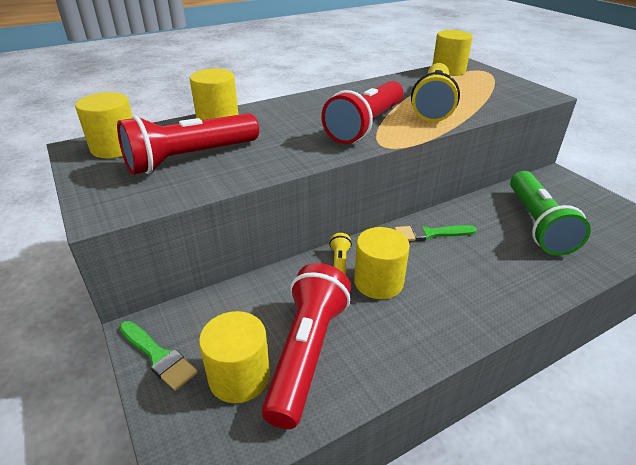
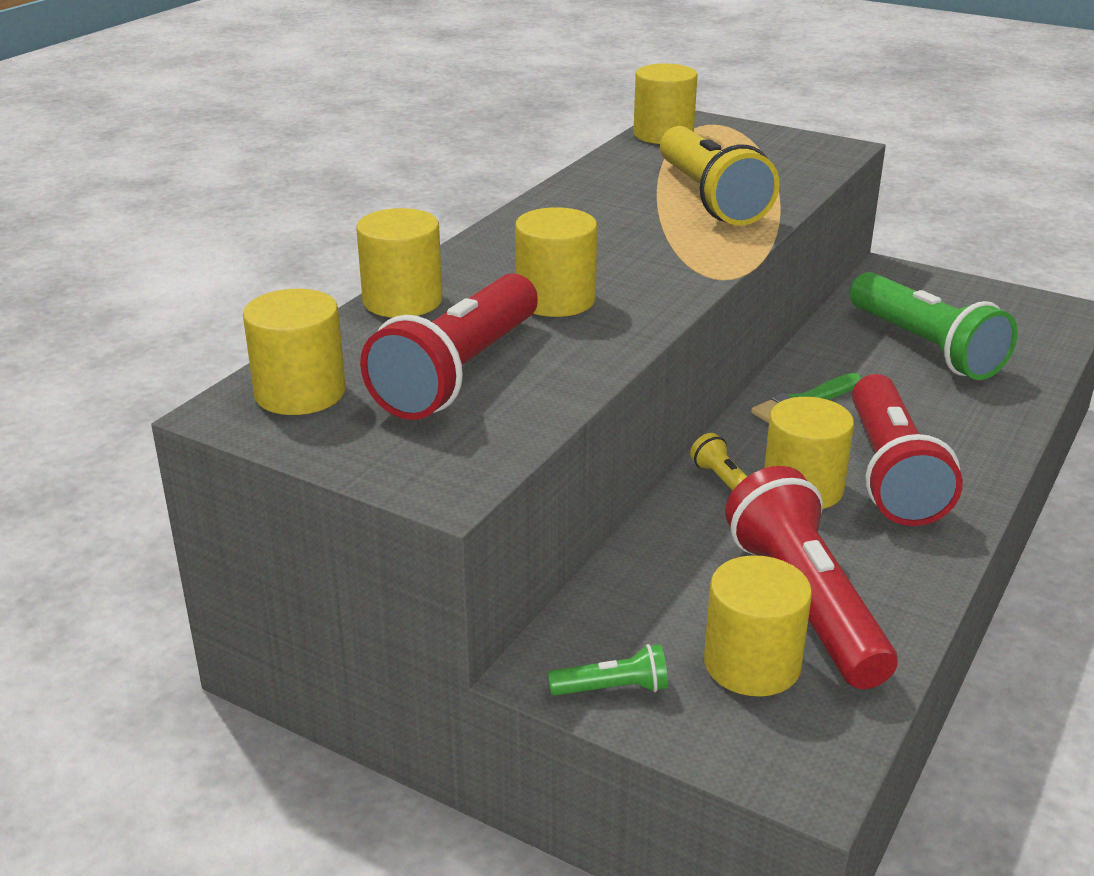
camera: 30 degrees left, 5 degrees down
(158, 356) = (613, 689): green brush -> green flashlight
(285, 135) = (555, 300): none -> yellow cylinder
(365, 126) = (654, 254): red flashlight -> red flashlight (890, 473)

